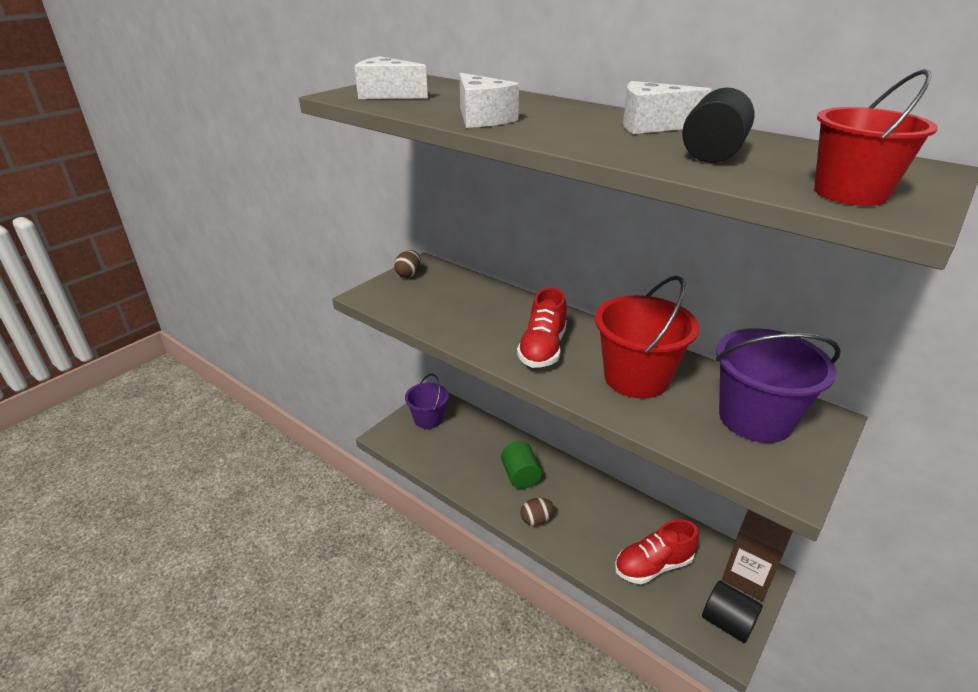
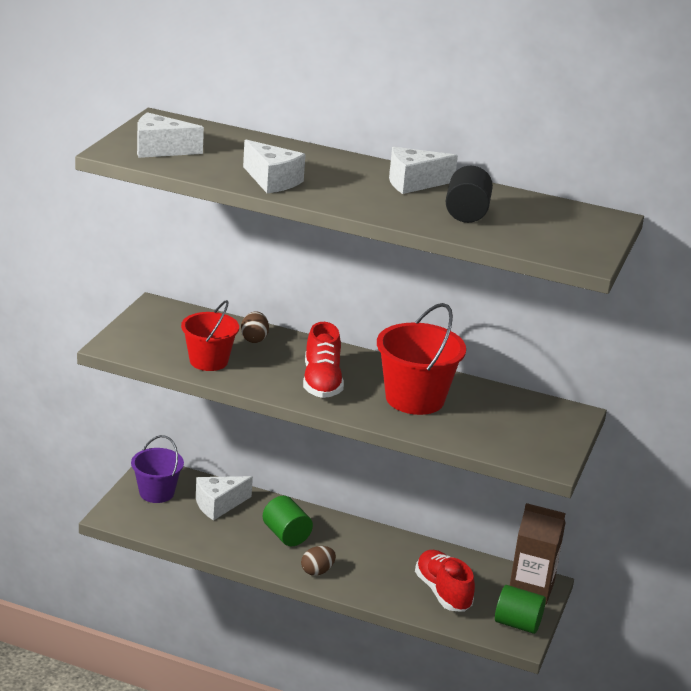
camera: 20 degrees left, 5 degrees down
(409, 274) = (145, 319): brown egg -> brown egg (254, 339)
(473, 437) = (218, 505): none -> white cheese
(653, 565) = (442, 592): red shoe -> red shoe turned 105 degrees clockwise
(727, 622) = (517, 624): black cylinder -> green cylinder
(755, 418) = (519, 420): purple bucket -> none
(850, 193) = (558, 245): red bucket -> red bucket (208, 361)

